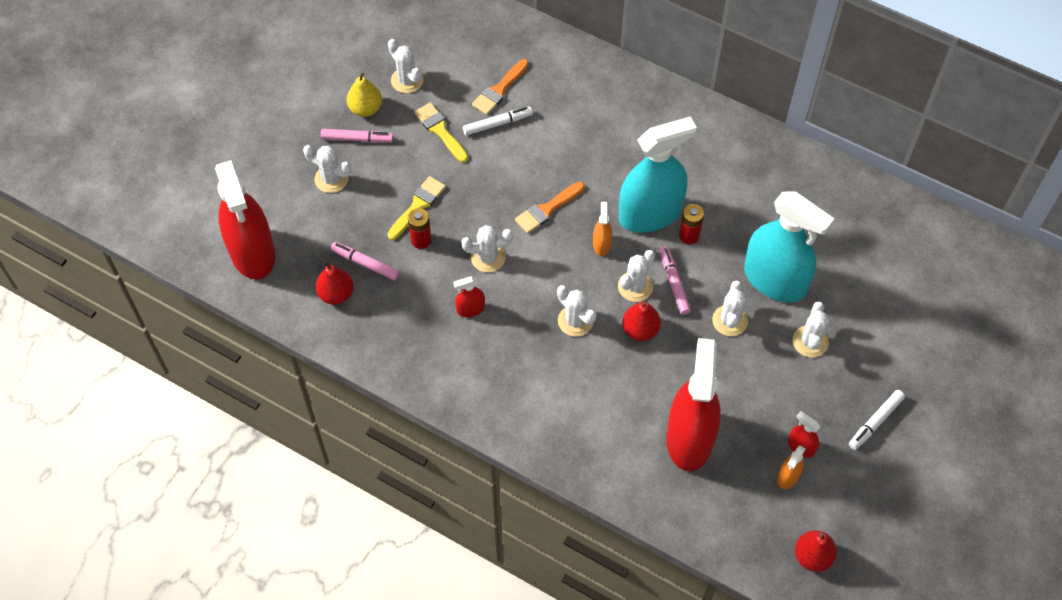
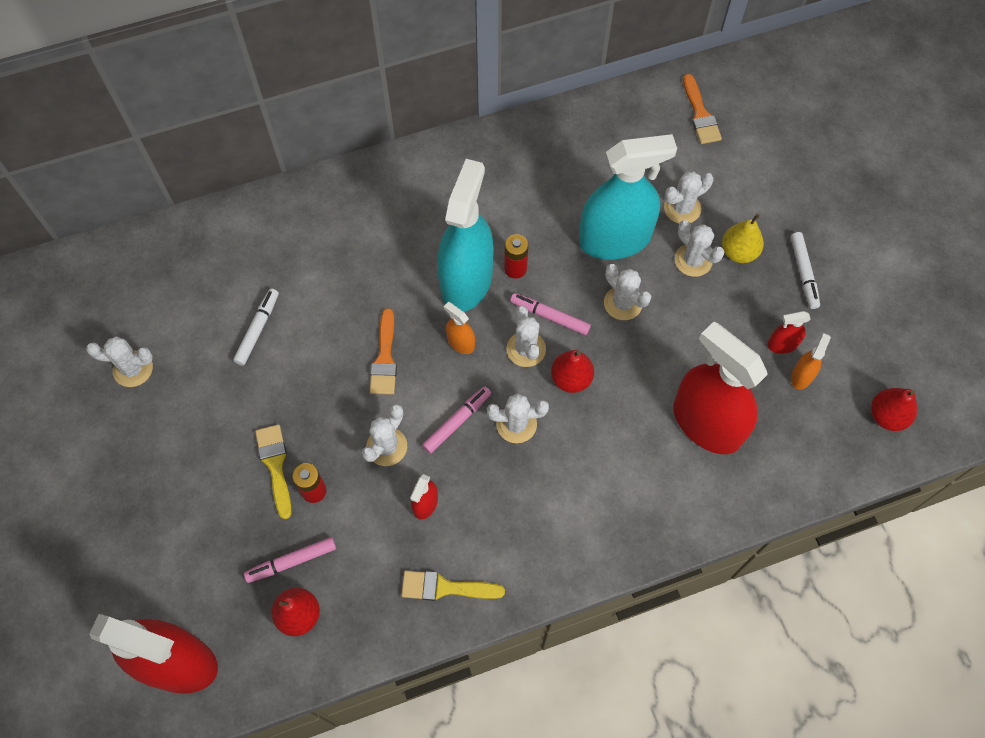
camera: 50 degrees left, 5 degrees up
(331, 179) = (170, 521): white cactus -> white cactus (682, 208)
(357, 139) = (150, 463): pink marker -> pink marker (457, 421)
(365, 108) = (125, 429): yellow pear -> yellow pear (738, 252)
(440, 130) = (216, 383): yellow brush -> yellow brush (445, 587)
(499, 90) = (224, 300): orange brush -> orange brush (700, 114)
(788, 476) = (801, 376): orange spray bottle -> orange spray bottle turned 135 degrees counterclockwise

